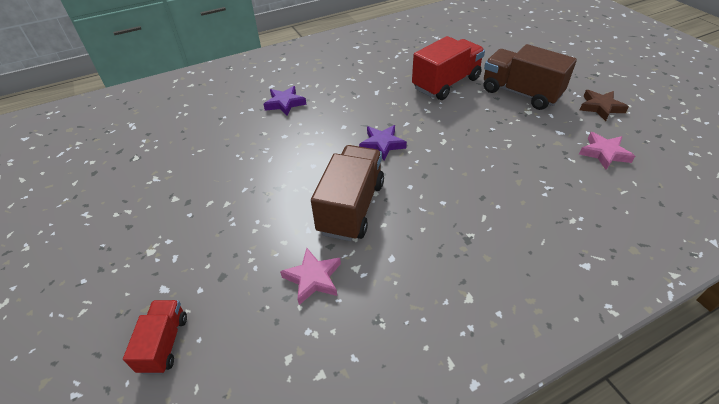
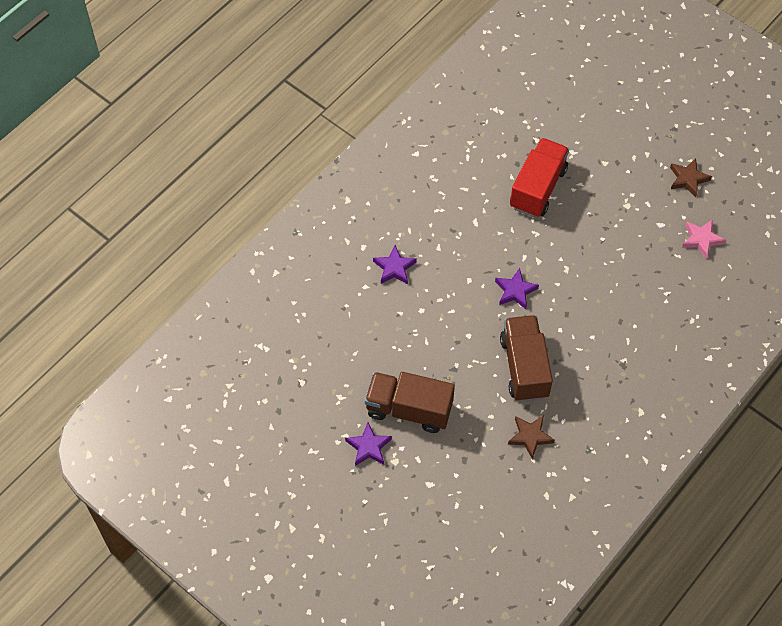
camera: 25 degrees left, 15 degrees up
(138, 228) = (368, 447): none -> purple star
(164, 343) = (461, 517): red truck -> none
(313, 278) = (530, 436): pink star -> brown star
(520, 93) = (612, 181): brown truck -> brown truck (409, 409)

